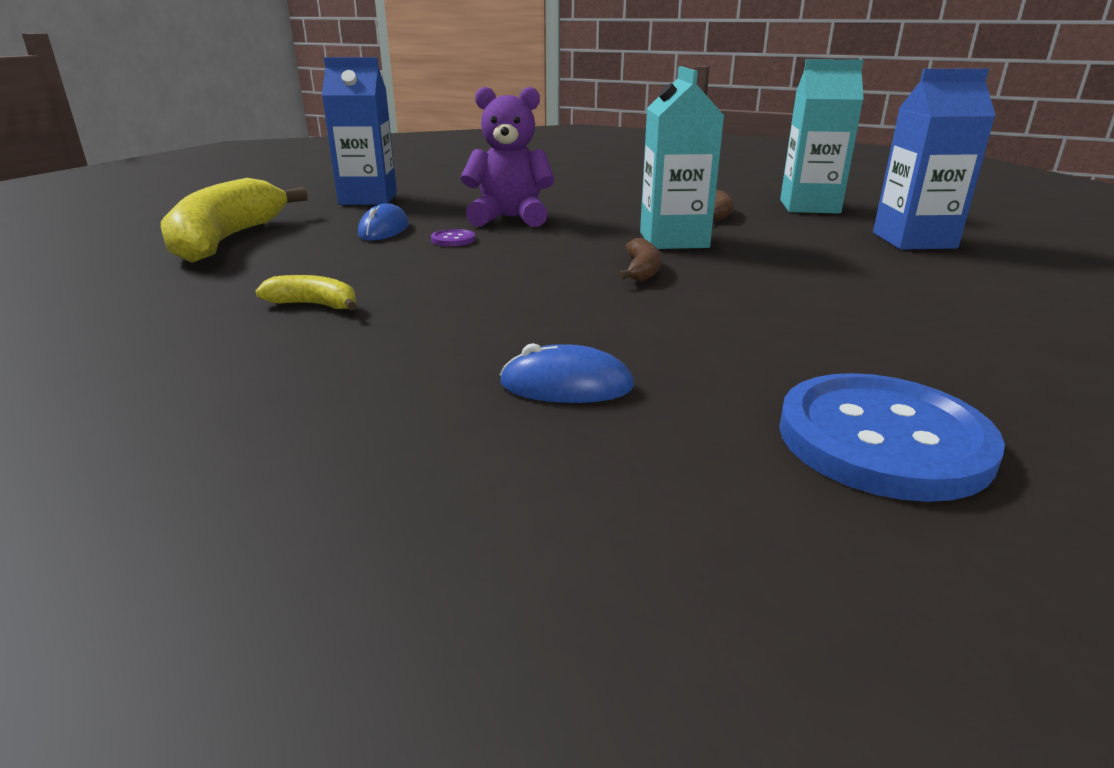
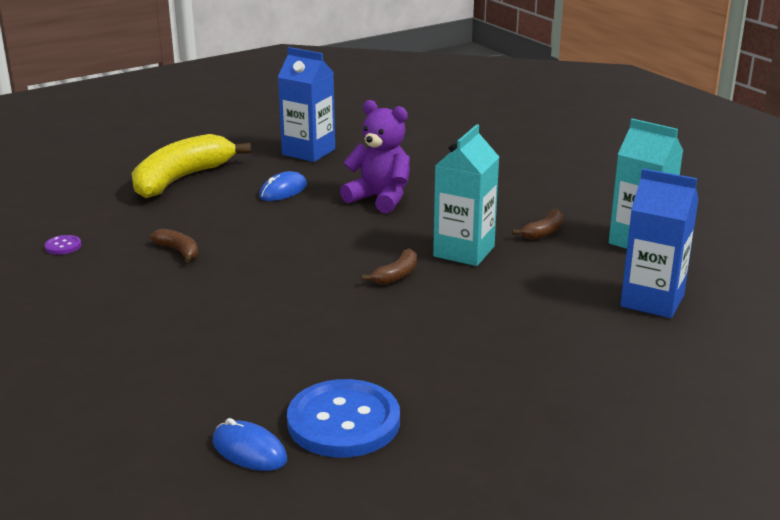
camera: 30 degrees right, 0 degrees up
(314, 305) = (178, 251): yellow banana -> brown banana
(453, 239) = (315, 212): purple button -> purple button (63, 246)
(566, 385) = (240, 344): blue mouse -> blue mouse (249, 451)

